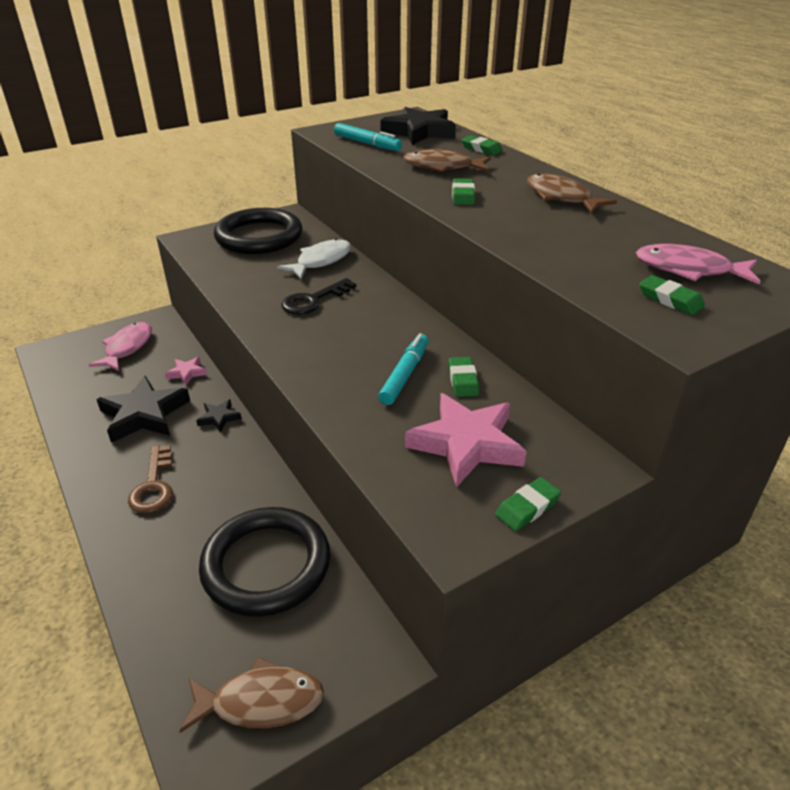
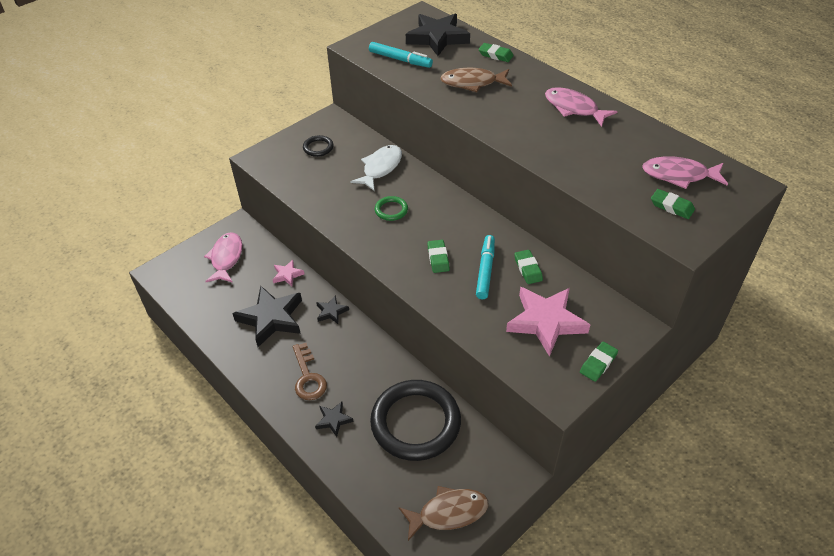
camera: 10 degrees left, 10 degrees up
(159, 543) = (333, 420): none -> black star
(259, 237) = (318, 148): black ring -> black ring, size x0.42
(313, 300) = (391, 210): black key -> green ring
(463, 195) = (500, 116): green eraser -> green eraser (438, 258)
(561, 197) = (573, 108): brown fish -> pink fish

